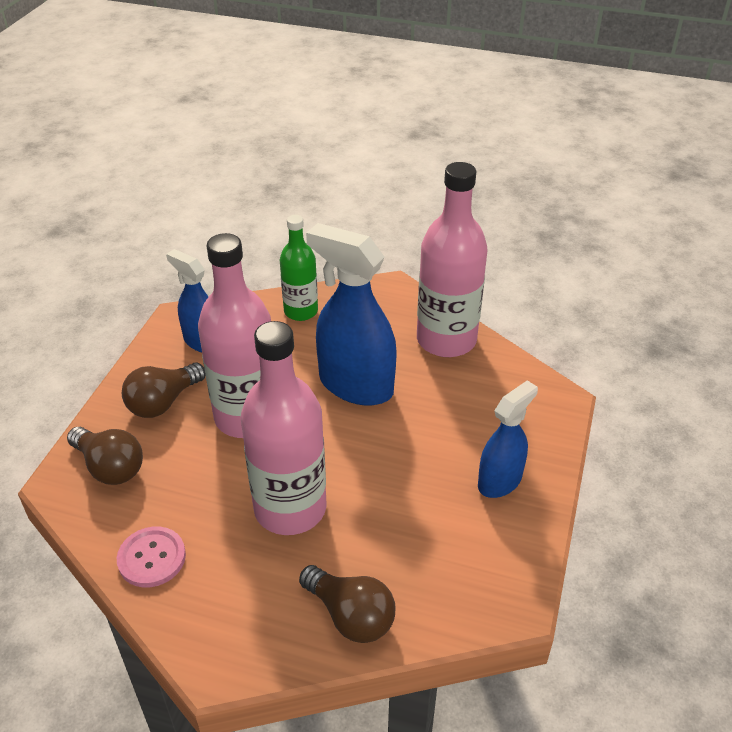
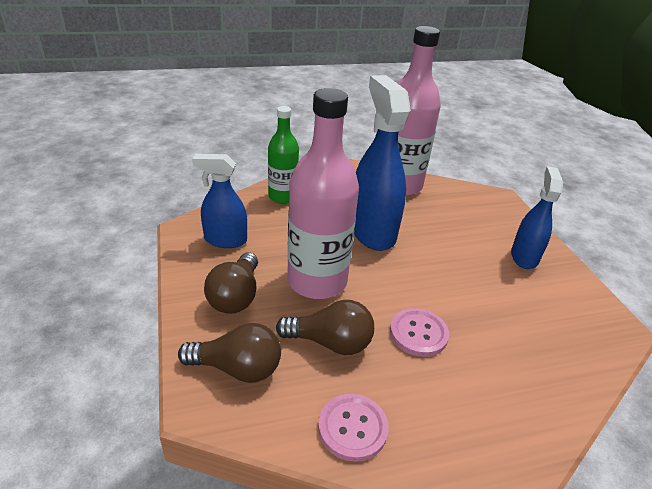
camera: 35 degrees left, 5 degrees down
(290, 508) = (418, 333): pink bottle -> pink button
(350, 615) = (542, 390): brown light bulb -> brown light bulb (330, 342)
(355, 385) = (372, 231): blue spray bottle -> blue spray bottle turned 75 degrees clockwise

